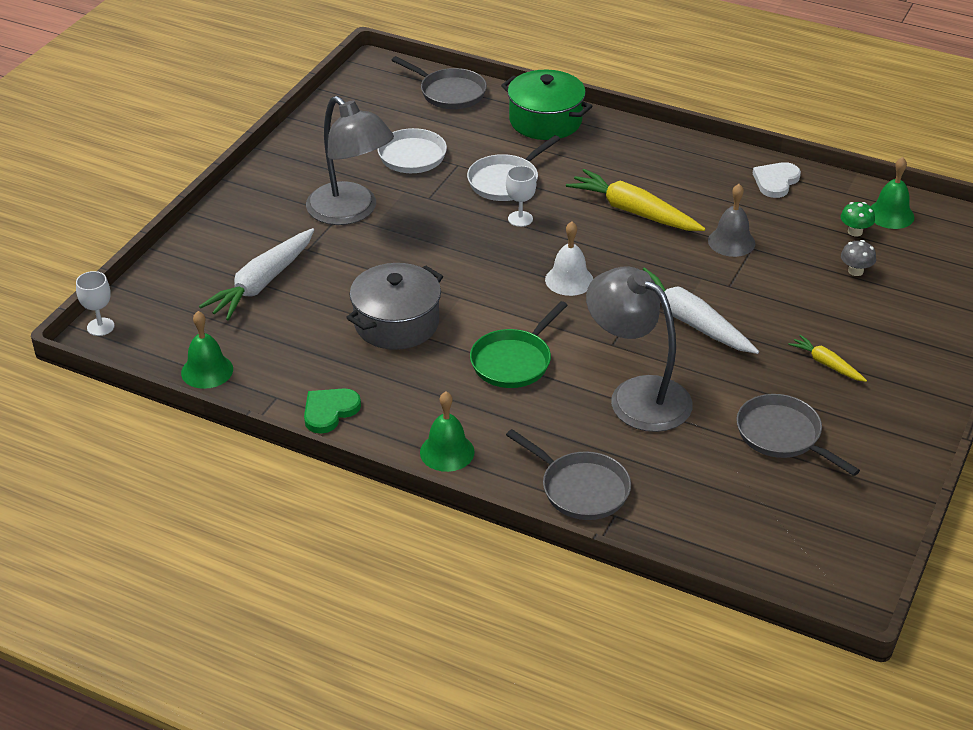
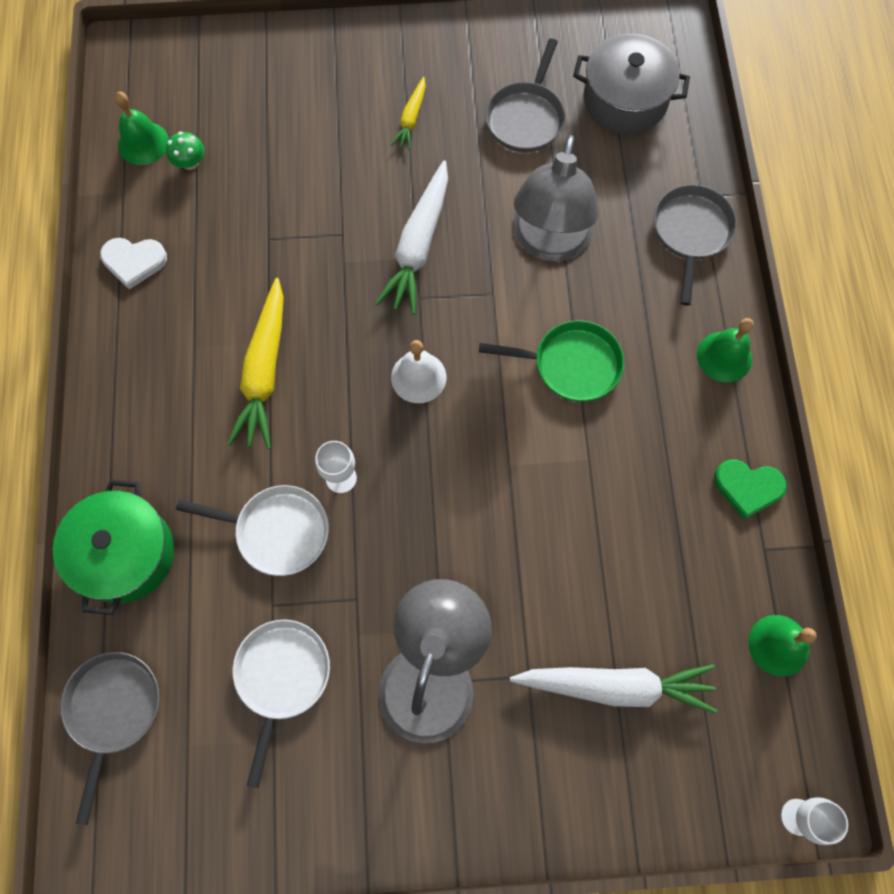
camera: 120 degrees left, 30 degrees up
(396, 323) = (587, 503): grey pot -> grey pot (625, 100)
(731, 242) = (268, 260): grey bell -> none
(855, 271) = (257, 141): grey mushroom -> none

